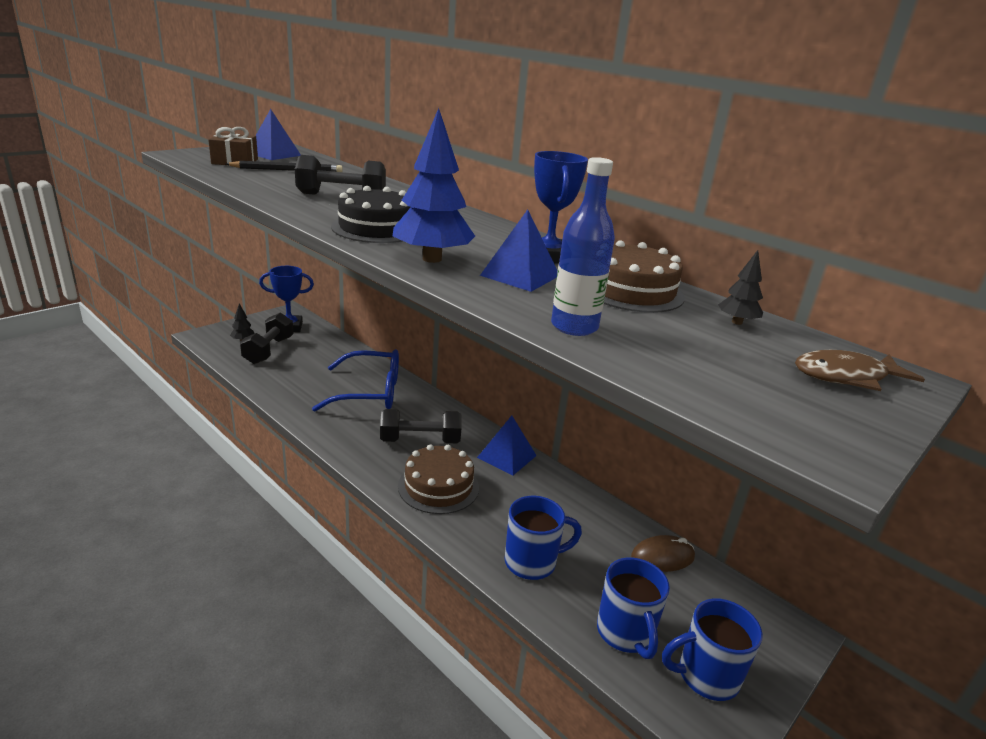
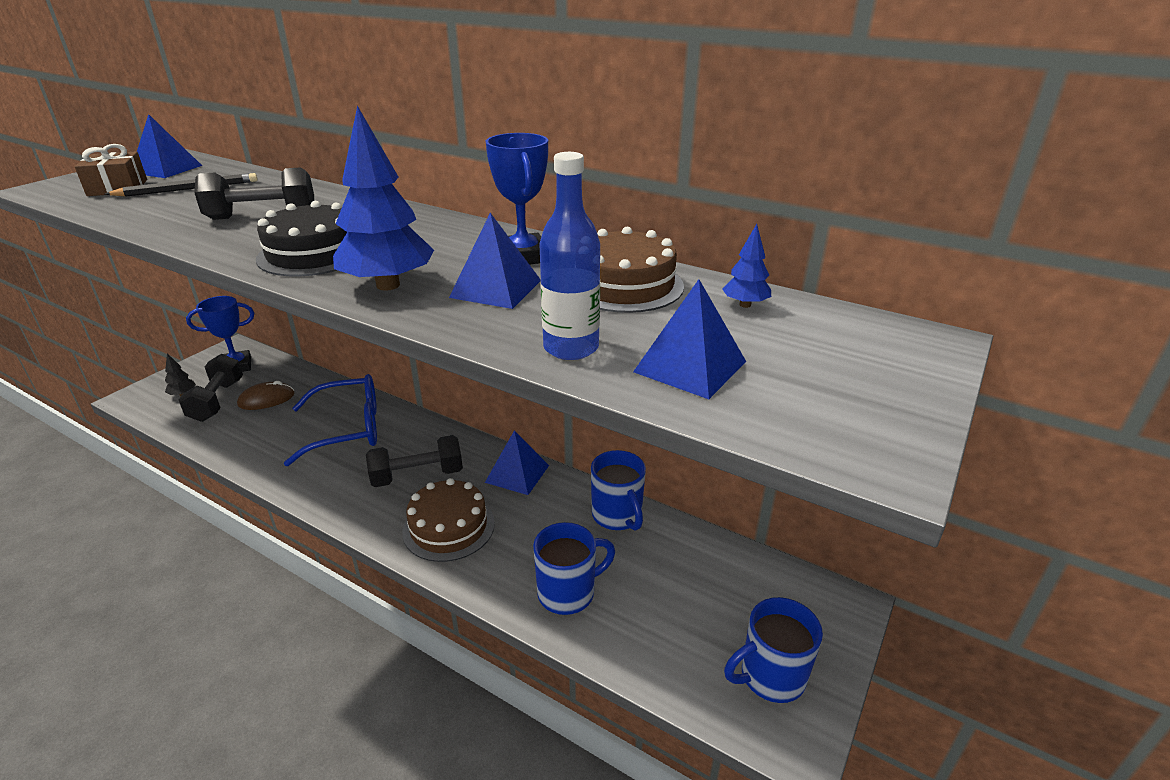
camera: 10 degrees left, 5 degrees up
(625, 633) = (681, 650): blue mug -> blue mug (617, 516)
(662, 557) = (702, 553): brown mouse -> brown mouse (266, 399)
(675, 357) = (690, 366): none -> blue pyramid
(737, 322) = (745, 305): black tree -> blue tree
(846, 377) = (871, 353): brown fish -> none

